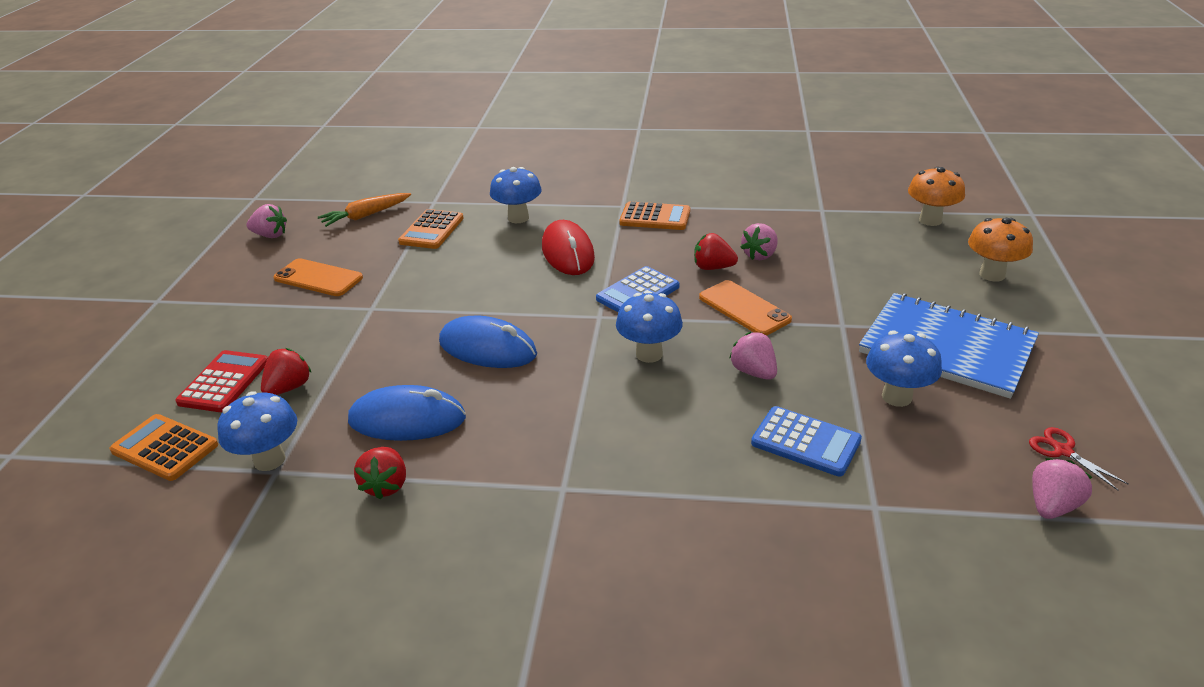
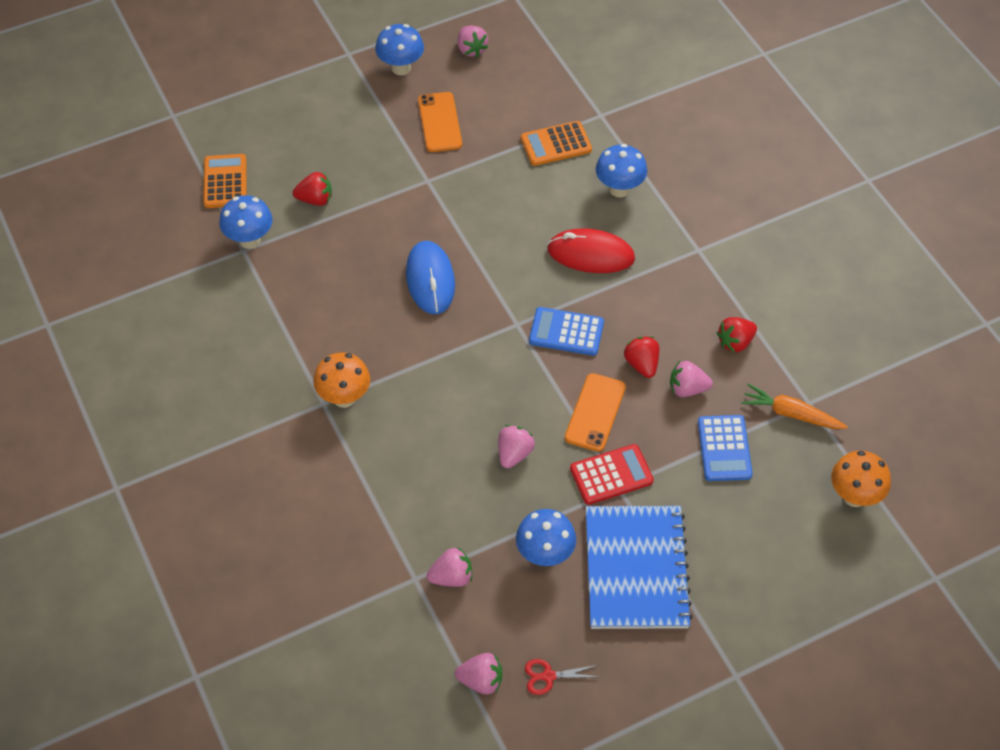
camera: 55 degrees right, 20 degrees up
(224, 382) = (297, 161): red calculator -> red calculator (611, 475)
(366, 215) = (544, 86): orange carrot -> orange carrot (791, 414)
(386, 485) = (267, 312): red strawberry -> red strawberry (735, 342)
(407, 420) = (329, 283): blue mouse -> none
(567, 252) = (591, 254): red mouse -> red mouse turned 60 degrees clockwise
(649, 354) = (491, 379): blue mushroom -> blue mushroom (401, 68)
(655, 217) = (695, 284): orange calculator -> none
(805, 442) = (455, 516): blue calculator -> blue calculator (724, 448)
(889, 475) = (452, 577): none -> pink strawberry
(992, 275) = (782, 572): orange mushroom -> orange mushroom (344, 398)
(1063, 451) = (548, 676): red scissors -> red scissors turned 120 degrees counterclockwise

